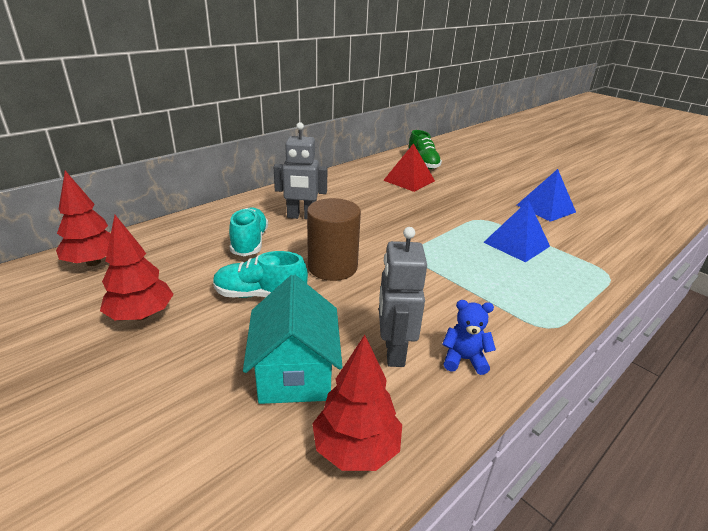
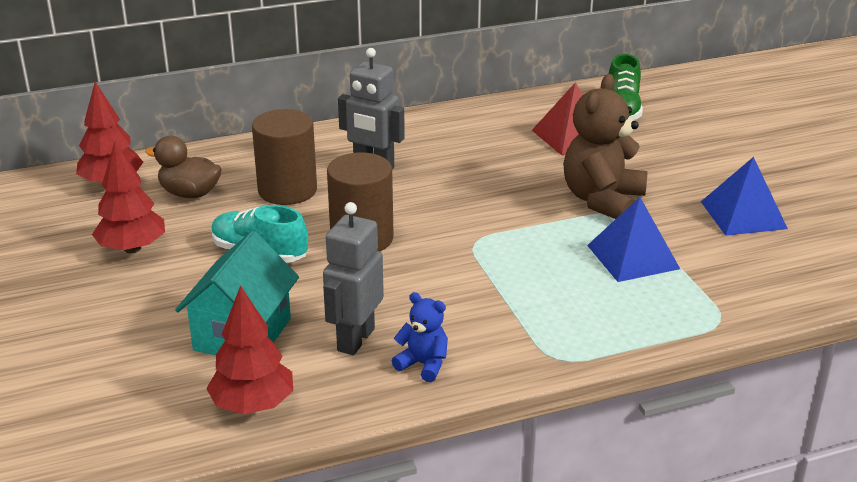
camera: 25 degrees right, 0 degrees up
(170, 258) = (190, 193): none -> brown duck
(249, 242) = (287, 190): turquoise shoe -> brown cylinder
(463, 213) = (602, 200): none -> brown teddy bear

